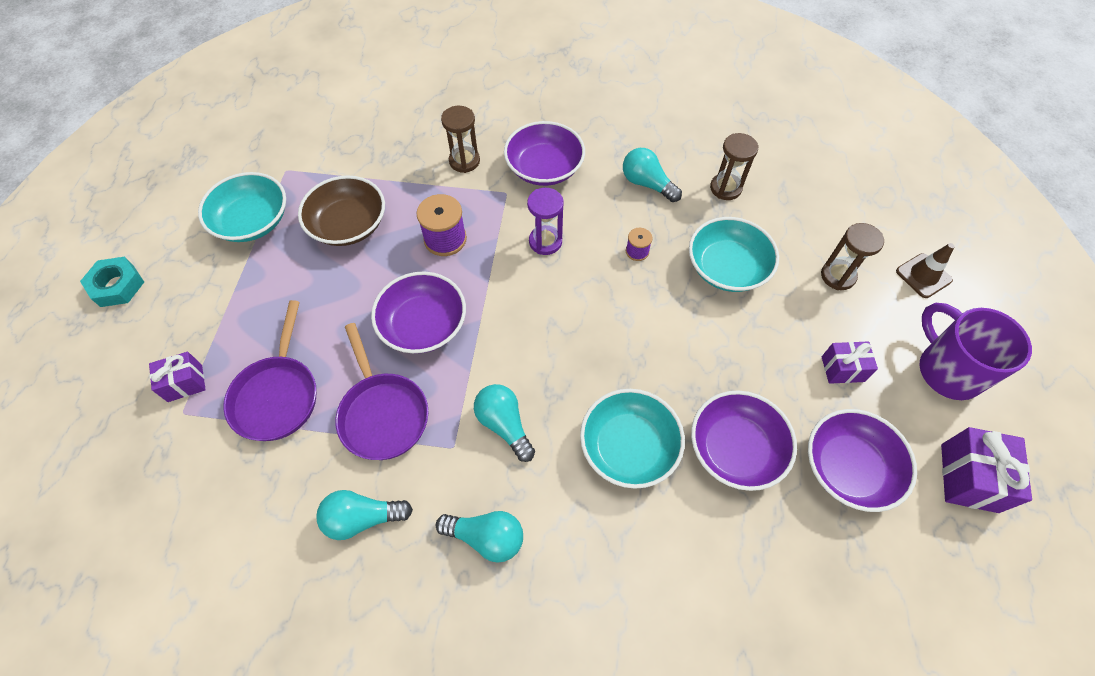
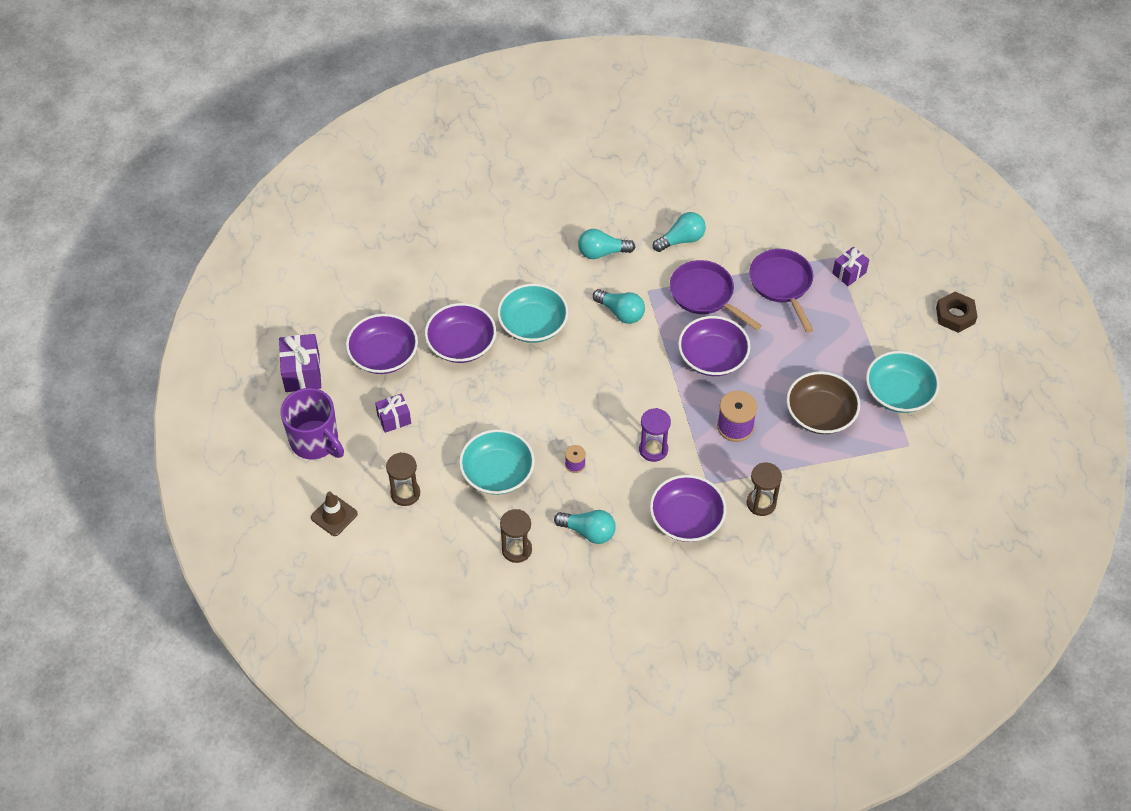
camera: 160 degrees right, 5 degrees down
(117, 285) = (955, 315): turquoise nut -> brown nut

